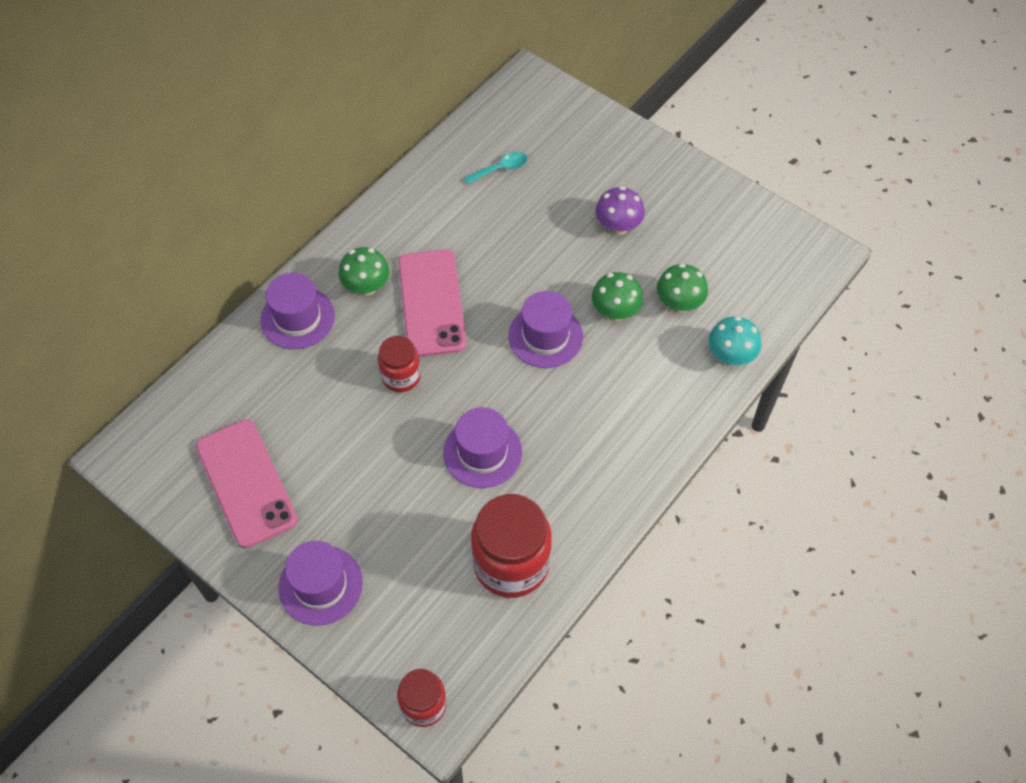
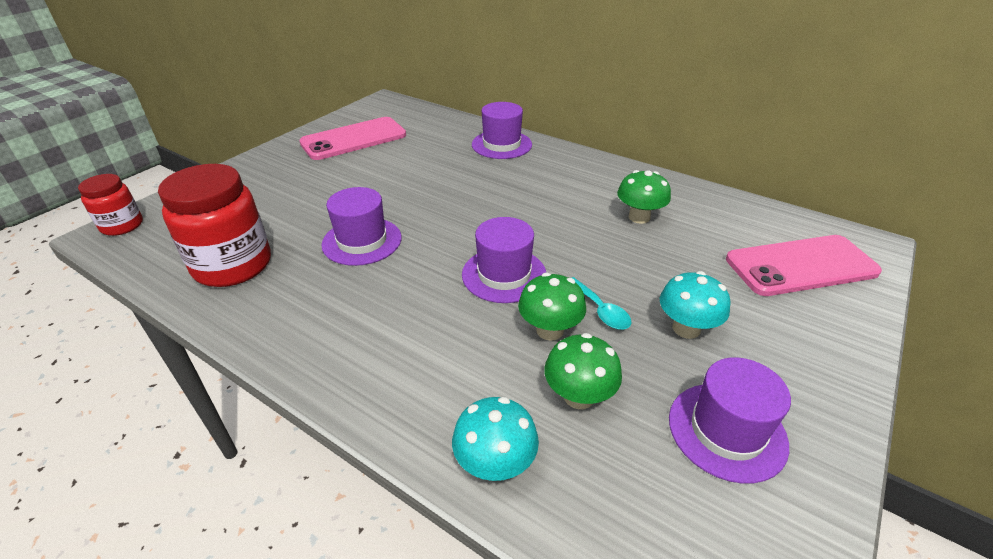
camera: 85 degrees right, 20 degrees down
(320, 585) = (257, 173): purple hat -> purple hat (727, 431)
(366, 287) = (540, 170): green mushroom -> green mushroom (639, 217)
(401, 376) = (448, 193): red jar -> none
(431, 303) = (531, 202): pink phone -> pink phone (801, 266)
(501, 169) = (720, 232): turquoise spoon -> turquoise spoon (600, 310)
(618, 227) = (686, 328): purple mushroom -> turquoise mushroom

